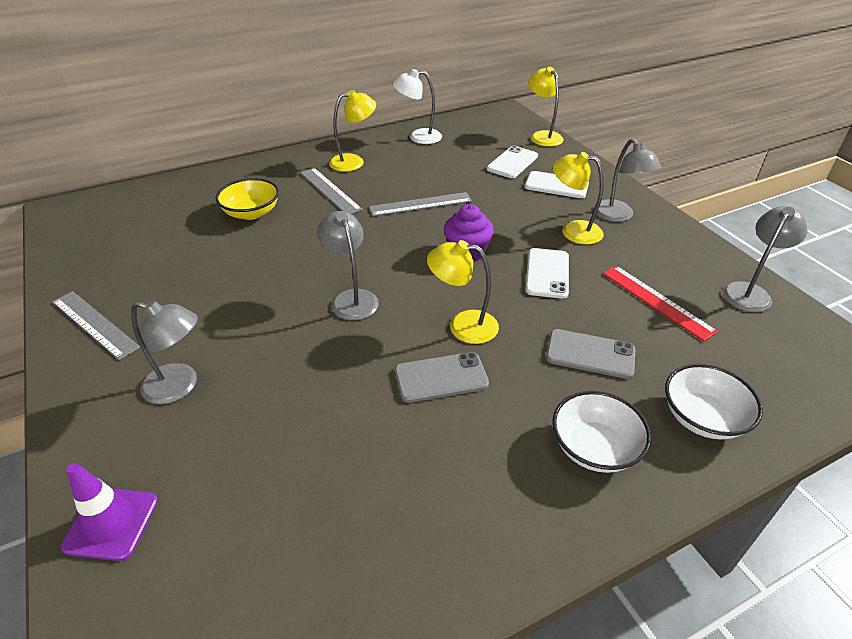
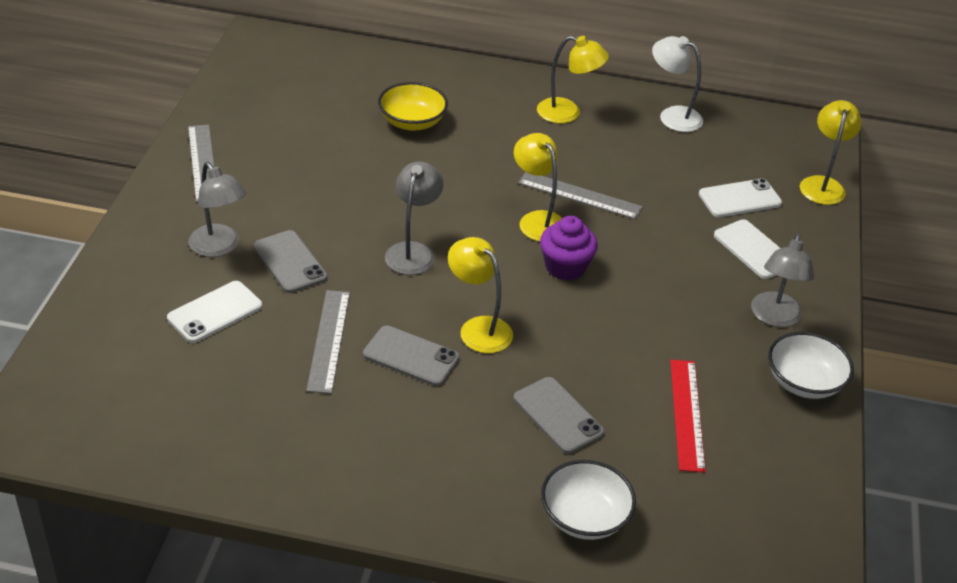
camera: 35 degrees right, 0 degrees up
(111, 523) = (104, 313): purple traffic cone -> none
(259, 362) = (290, 262): none -> grey phone
(329, 190) = (507, 134): grey ruler -> grey ruler (328, 340)
(547, 273) = (615, 329): white phone -> white phone (215, 312)
(573, 231) = (701, 305): yellow lamp -> yellow lamp (537, 220)
(594, 447) = (465, 477): white bowl -> white bowl (804, 382)
(749, 292) = (799, 464): grey lamp -> none

